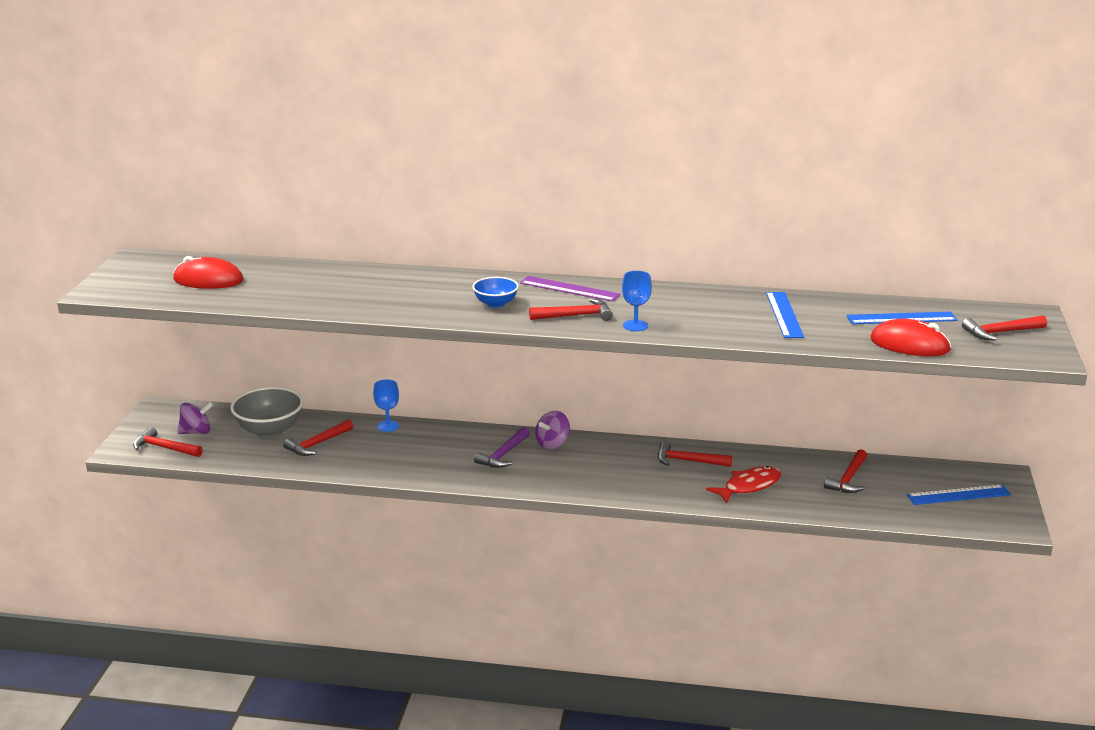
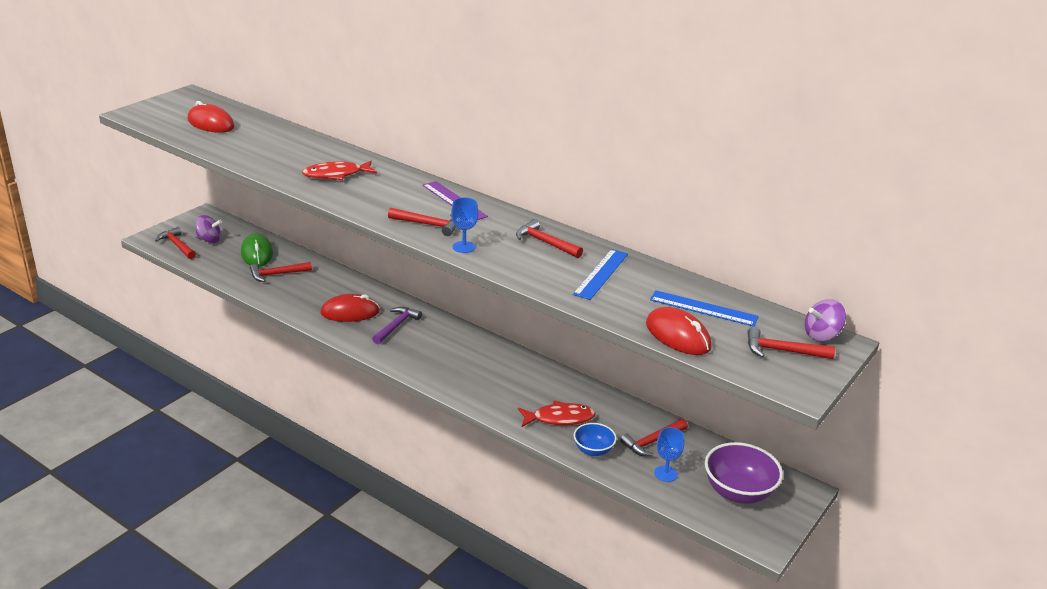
camera: 25 degrees right, 5 degrees up
(269, 430) = (257, 253): grey bowl -> green mouse
(388, 426) = (339, 276): blue goblet -> blue goblet (665, 474)
(419, 295) = (336, 175): none -> red fish
(441, 457) = (350, 312): none -> red mouse
(495, 304) = (381, 197): blue bowl -> blue bowl (593, 450)
(503, 455) = (396, 326): purple hammer -> purple hammer turned 150 degrees clockwise
(552, 443) = (442, 329): purple spinning top -> purple spinning top (821, 335)
(688, 461) = (533, 379): red hammer -> red hammer (545, 242)
(958, 495) = (738, 492): blue ruler -> purple bowl

